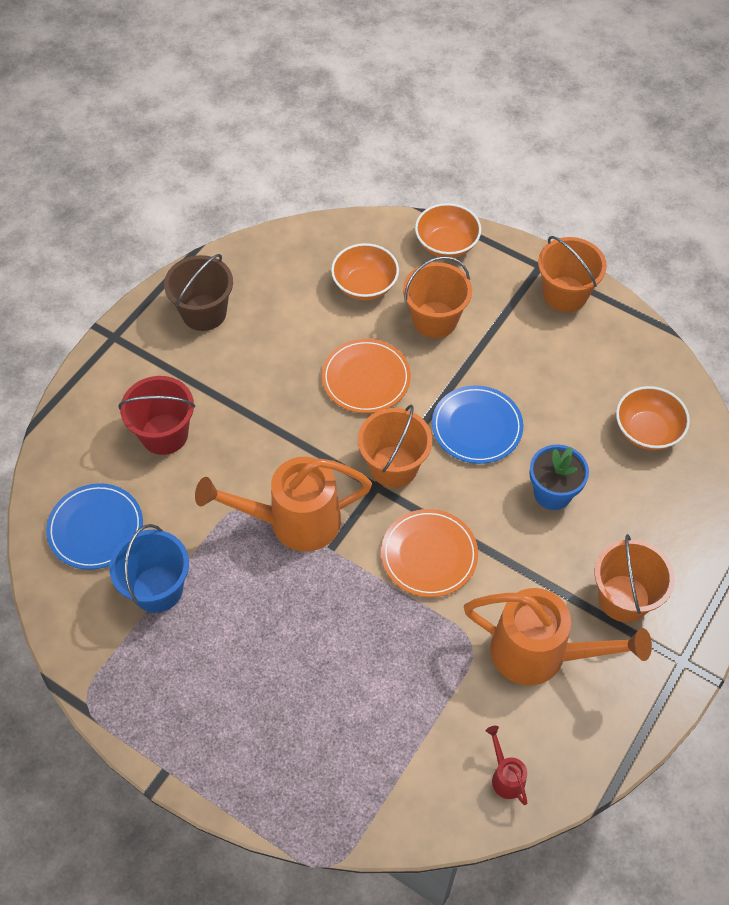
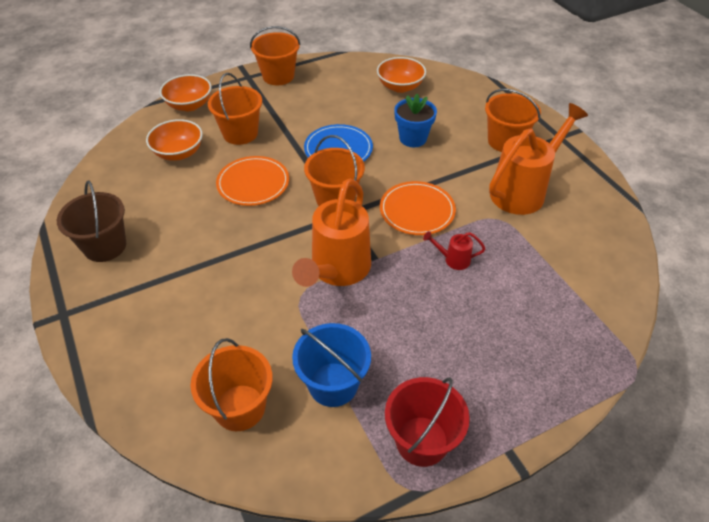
camera: 60 degrees left, 10 degrees down
(95, 528) = (240, 407): blue plate -> orange bucket
(164, 434) = (191, 318): red bucket -> red bucket (421, 441)
(505, 776) = (603, 243): red watering can -> red watering can (453, 259)

